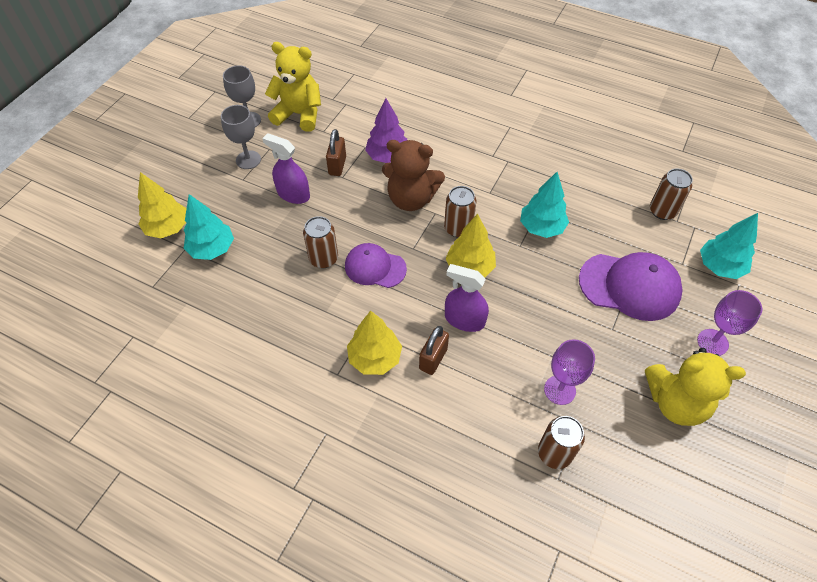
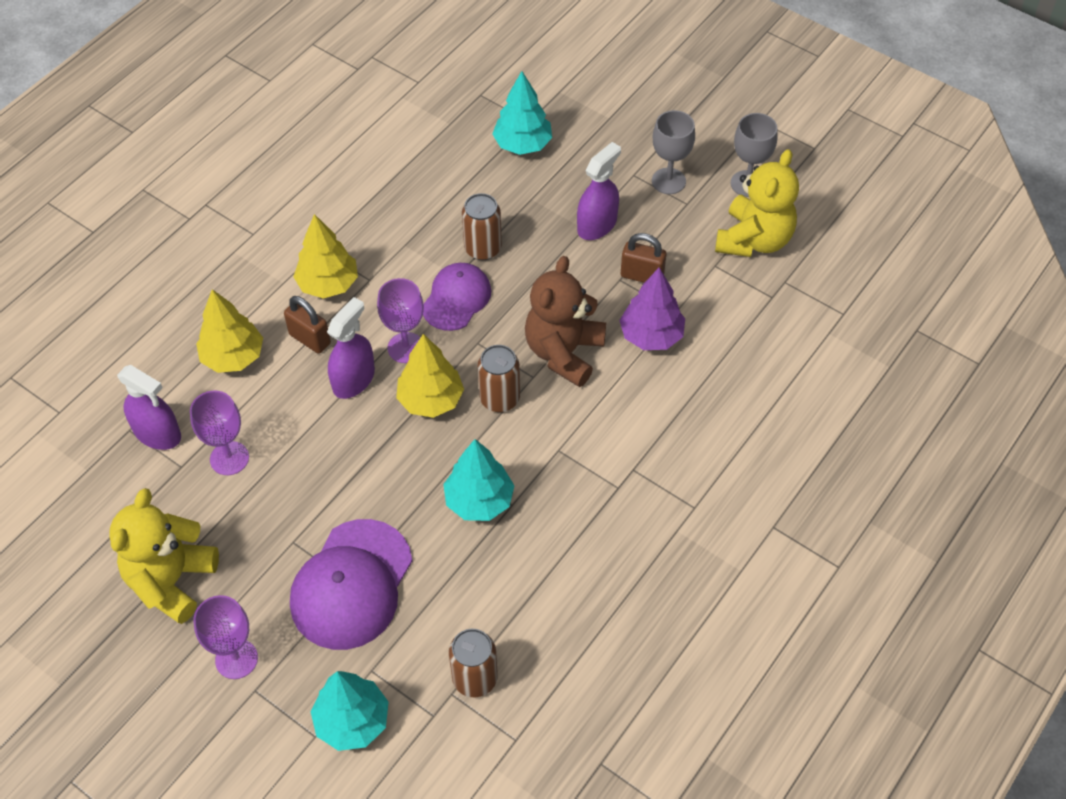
camera: 100 degrees right, 0 degrees up
(168, 228) = (564, 105): yellow tree -> yellow tree (233, 357)
(427, 291) = (406, 348): none -> purple goblet
(554, 453) = (157, 433): brown can -> purple spray bottle

